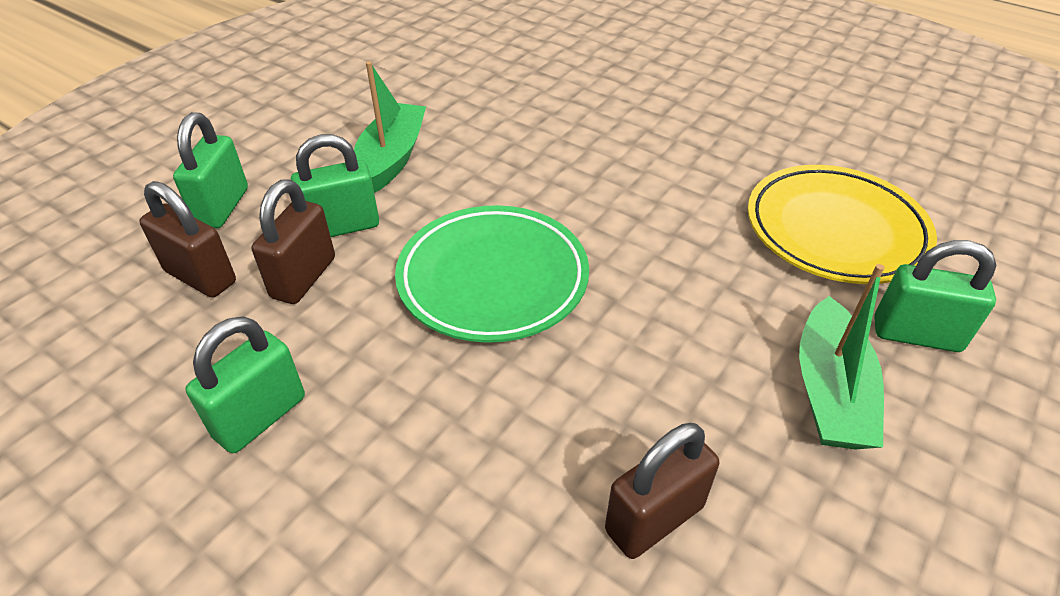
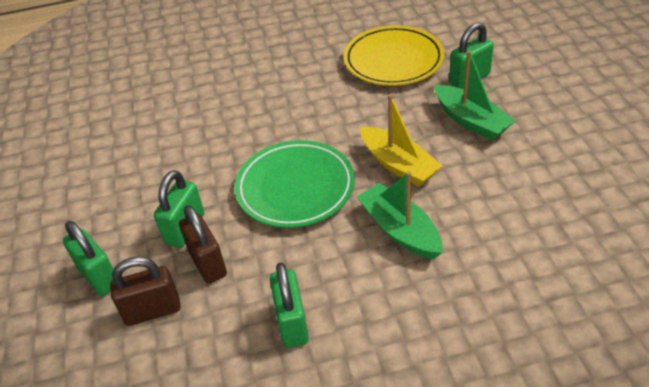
camera: 45 degrees left, 0 degrees up
(391, 158) = (152, 181): green boat -> green boat (400, 230)
(642, 358) = (398, 164): none -> yellow boat
(654, 519) = (480, 209): brown padlock -> none

